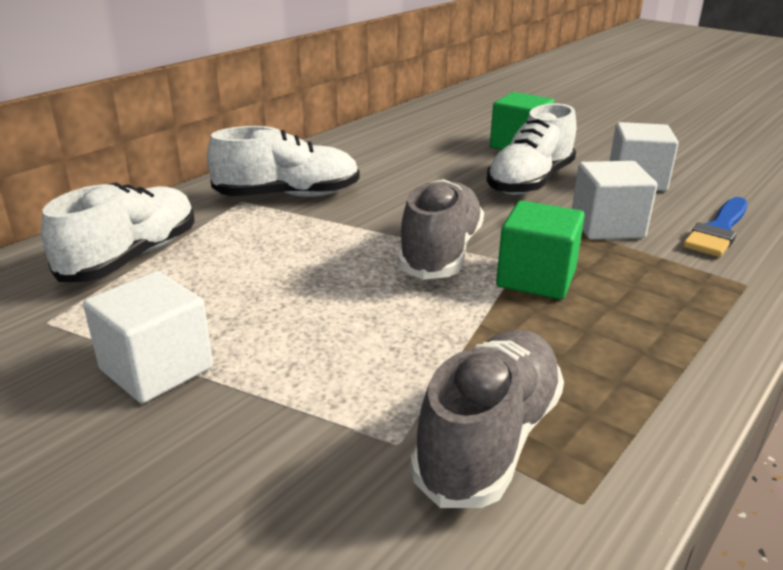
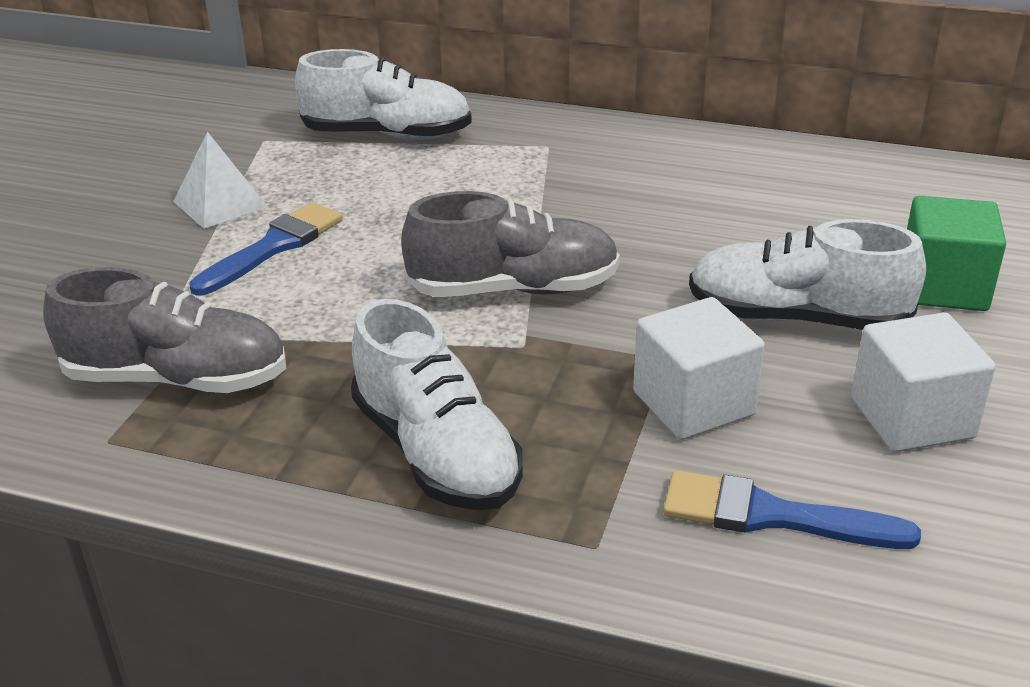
camera: 70 degrees right, 5 degrees up
(156, 369) = (220, 204): white cube -> white pyramid
(281, 348) = (274, 247): none -> blue brush
(288, 196) = (585, 166): white shoe -> white shoe (436, 453)
(536, 278) = (493, 364): green cube -> none

